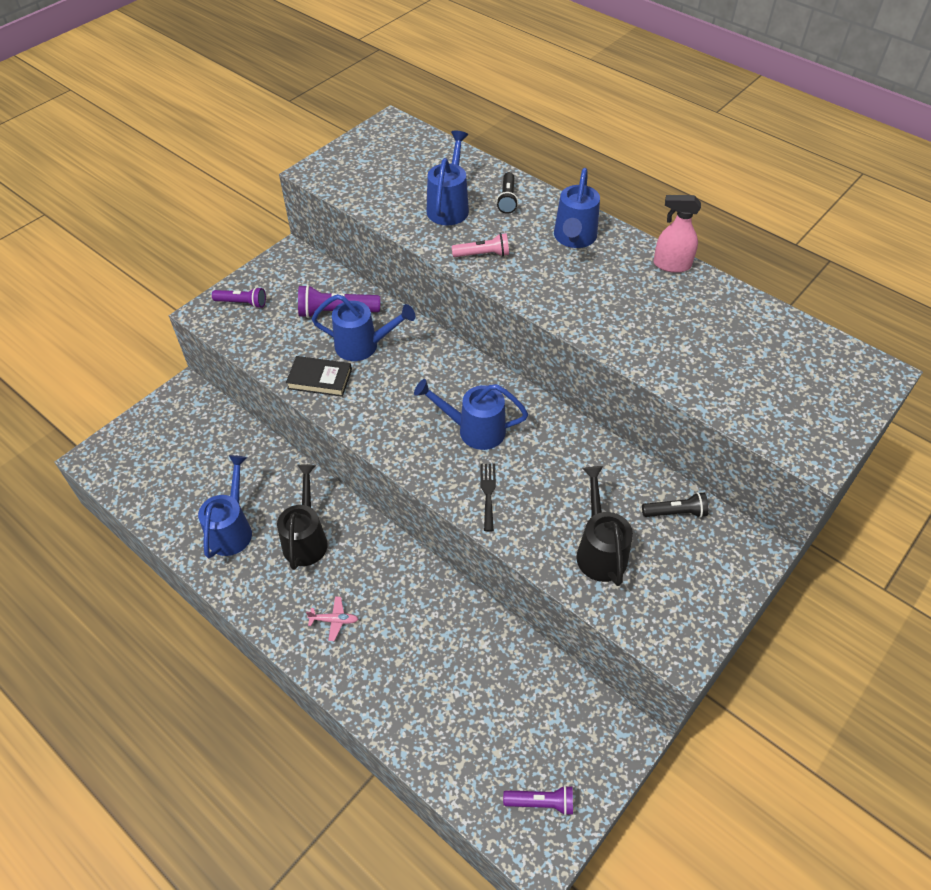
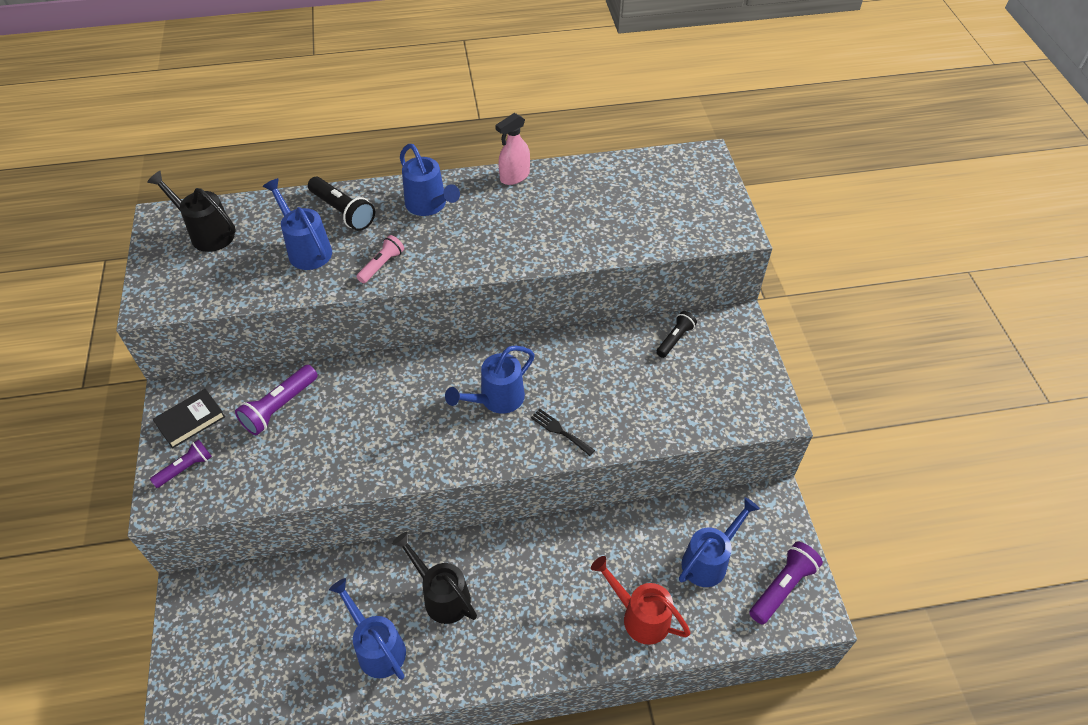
camera: 50 degrees left, 0 degrees up
(320, 379) = (337, 466): black book -> black book (190, 420)
(334, 620) = (534, 624): pink plane -> none
(363, 346) = (337, 413): blue watering can -> blue watering can (709, 560)
(407, 696) = (640, 616): none -> red watering can
(507, 199) = (343, 212): black flashlight -> black flashlight, size x1.54
(541, 802) = (782, 587): purple flashlight -> purple flashlight, size x1.54
(599, 550) = (666, 401): black watering can -> black watering can (207, 233)

